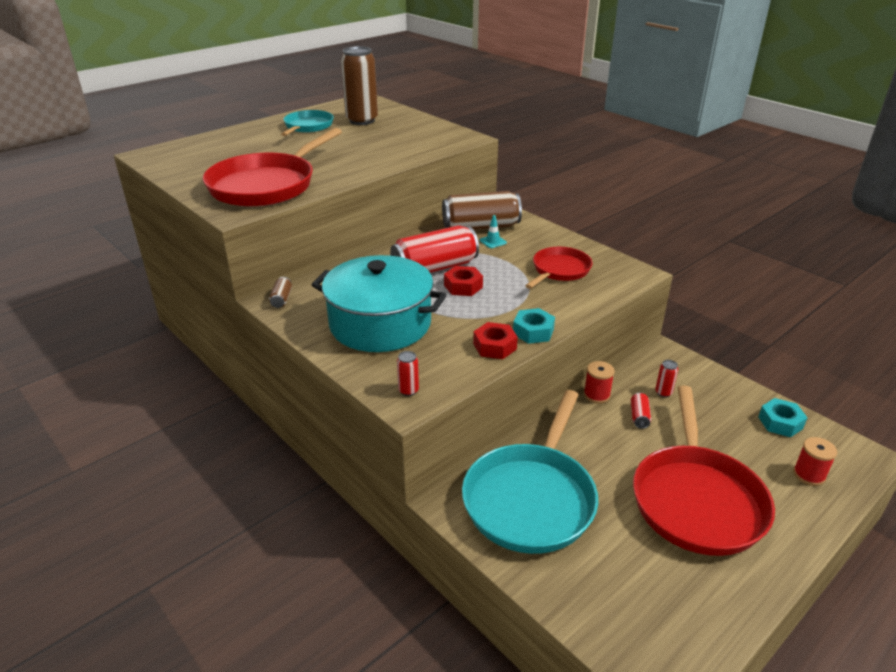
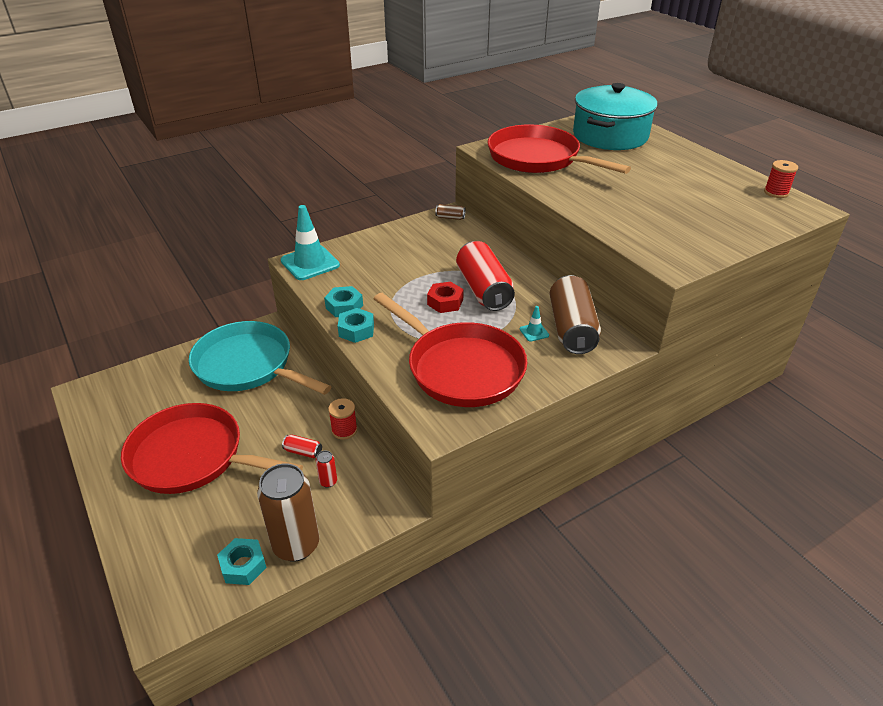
camera: 100 degrees right, 5 degrees up
(307, 127) = (695, 175): turquoise pan -> none
(362, 120) = (724, 204): brown can -> brown can (296, 545)
(380, 324) = (399, 257): turquoise pot -> turquoise pot (610, 136)
(408, 390) = (310, 263): red can -> turquoise traffic cone
(494, 346) = (344, 306): red nut -> turquoise nut
(559, 270) = (460, 368): red pan -> red pan, size x1.77
(809, 475) = (169, 553): red spool -> red spool (776, 192)

